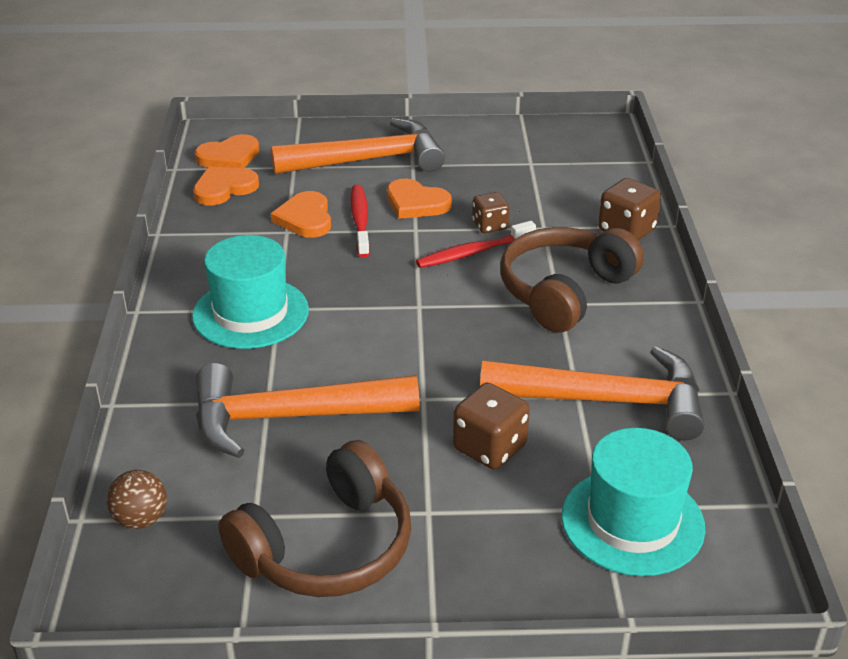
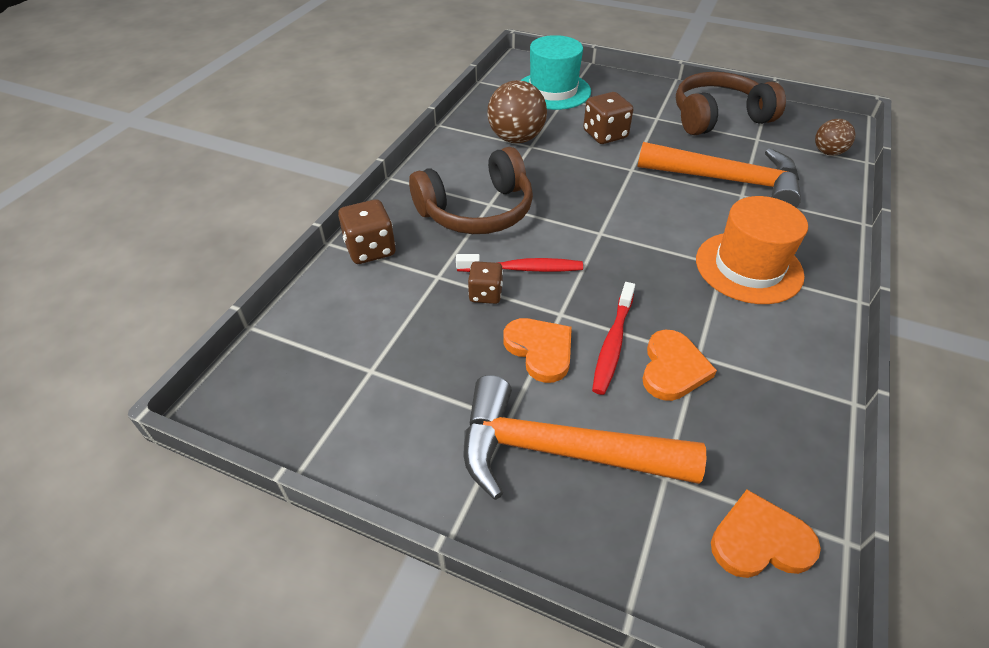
camera: 155 degrees left, 10 degrees up
(224, 188) = (769, 462): orange heart -> none
(250, 313) = (748, 267): turquoise hat -> orange hat
(606, 401) = (516, 138): orange hammer -> brown ball

